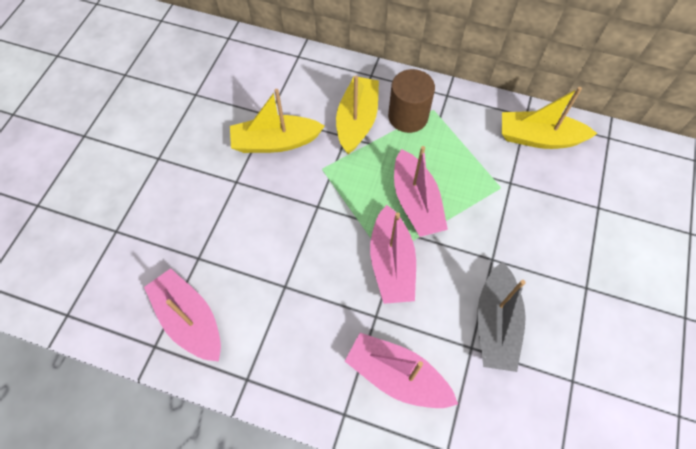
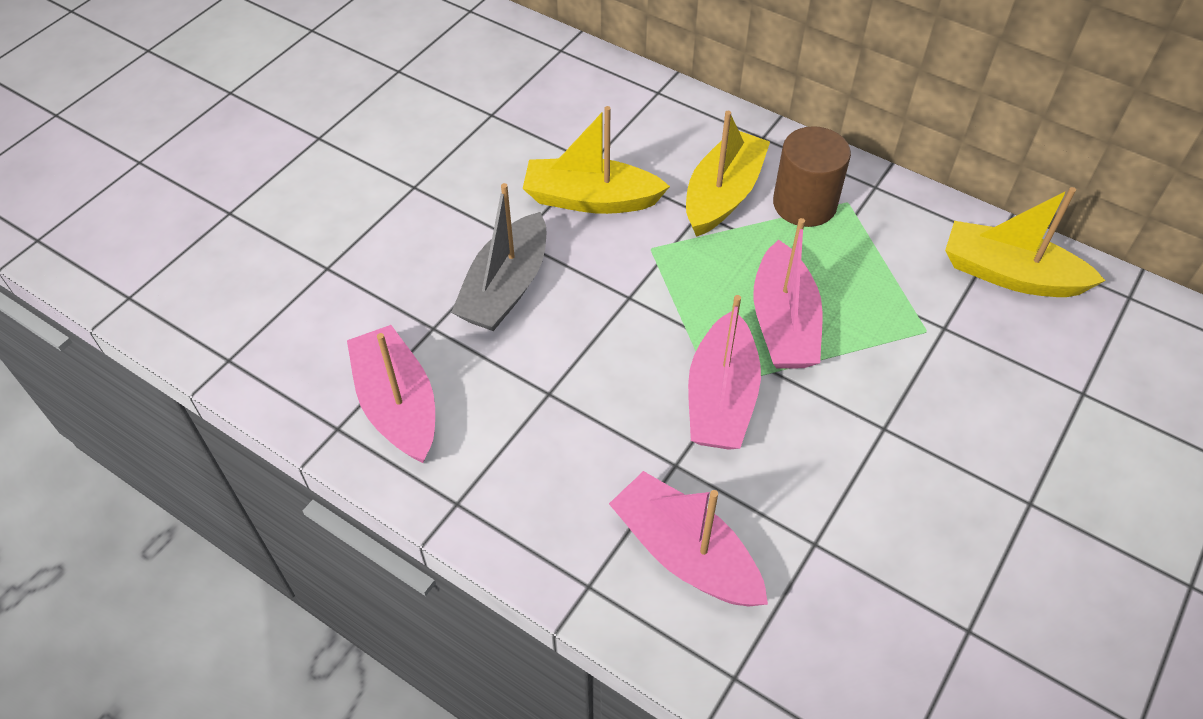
camera: 15 degrees right, 10 degrees down
(495, 323) = (864, 518): grey boat -> grey boat (506, 287)

